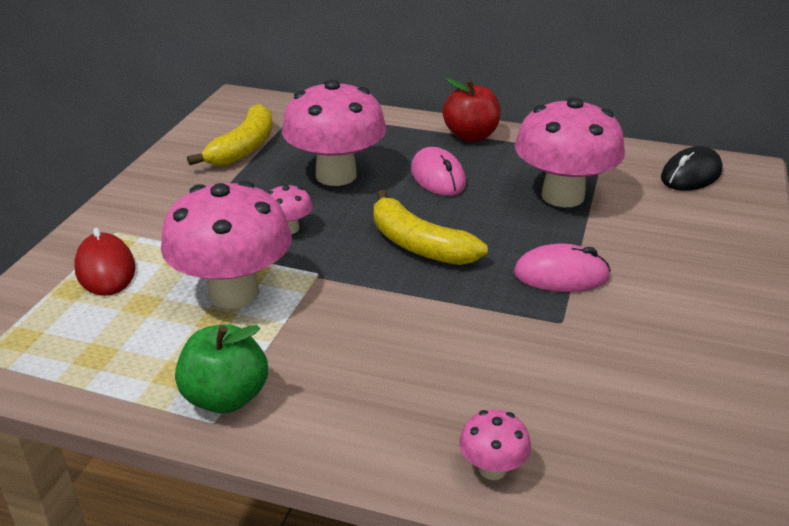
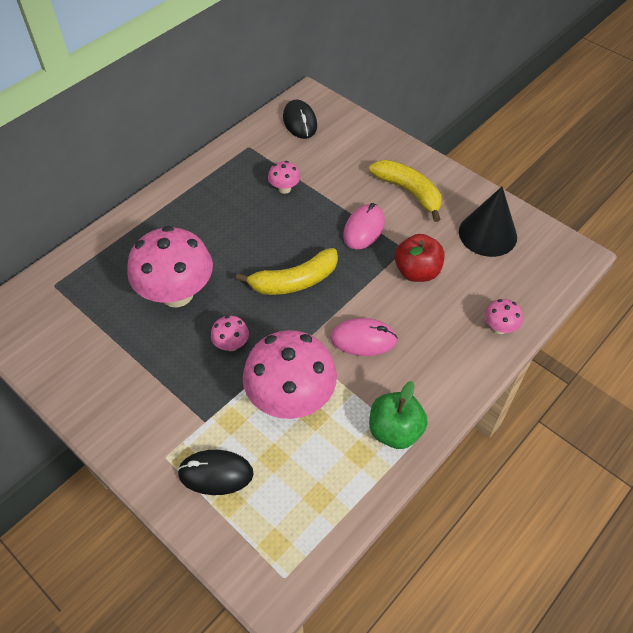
camera: 65 degrees left, 20 degrees up
(105, 269) = (216, 473): red mouse -> black mouse
(244, 148) = (91, 338): yellow banana -> yellow banana (409, 192)
(438, 177) = (219, 239): pink mouse -> pink mouse (363, 339)
(471, 136) = (176, 198): red apple -> red apple (417, 271)
(562, 196) = (284, 188): pink mushroom -> pink mushroom, size x0.44
(684, 405) = (487, 234): none -> black cone

